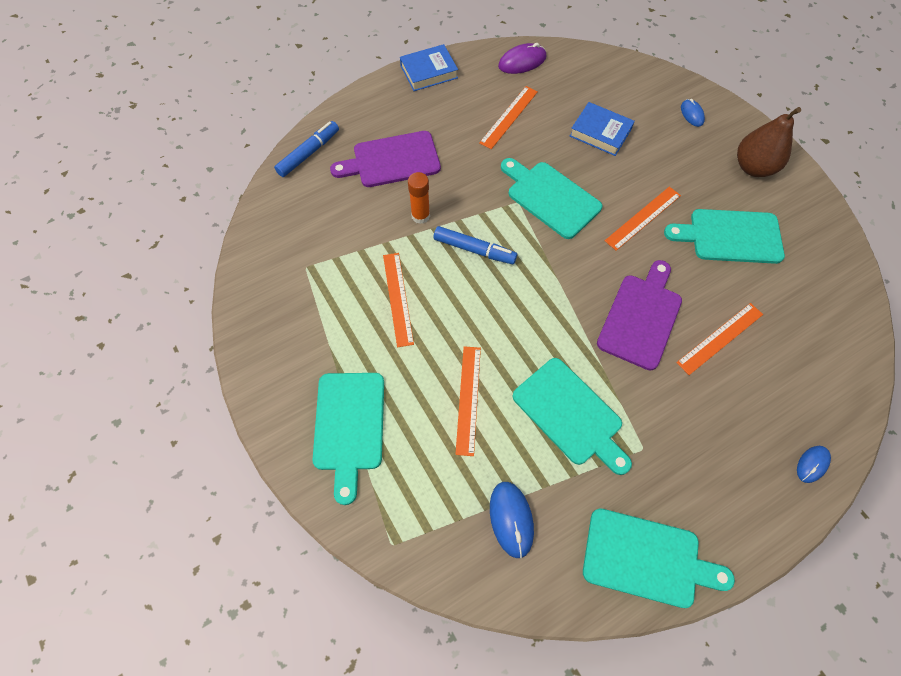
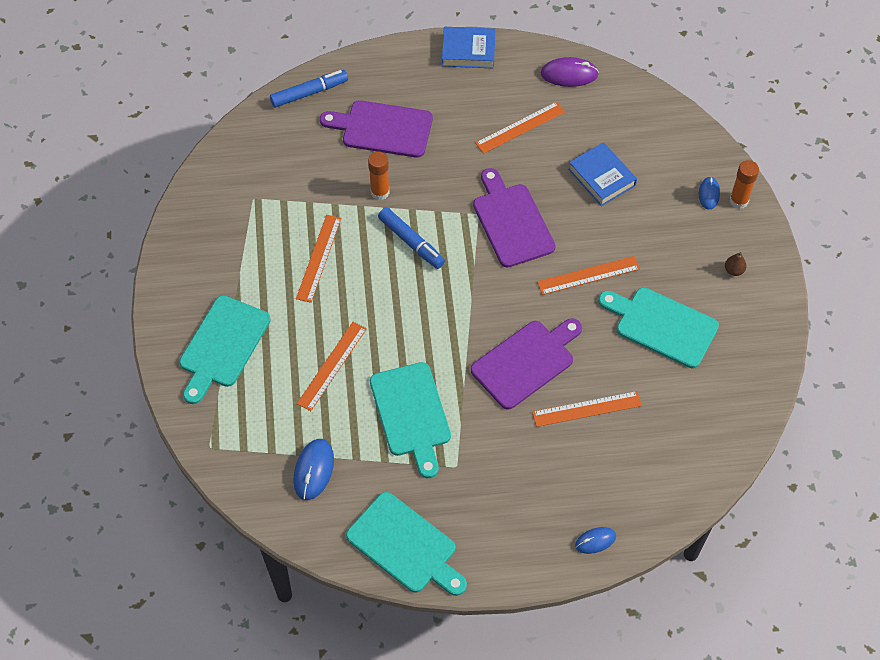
camera: 25 degrees right, 5 degrees down
(550, 197) = (511, 221): turquoise cutting board -> purple cutting board
(717, 111) = (738, 200): none -> orange glue stick
(753, 167) = (733, 270): brown pear -> brown pear, size x0.41

